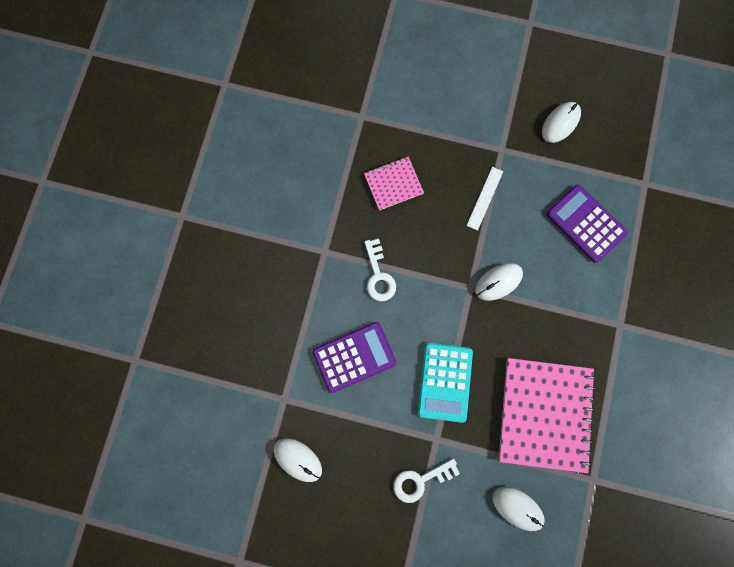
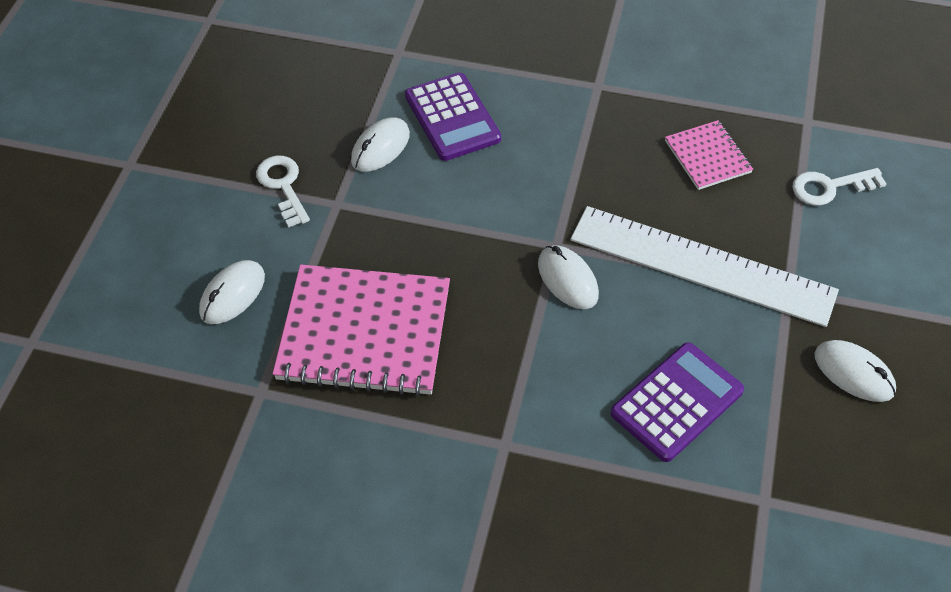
camera: 90 degrees right, 25 degrees down
(298, 459) = (322, 66): white mouse -> white mouse (380, 147)
(378, 275) = (568, 141): white key -> white key (830, 187)
(445, 382) = (416, 213): turquoise calculator -> none
(485, 198) = (701, 265): white ruler -> white ruler, size x2.47

